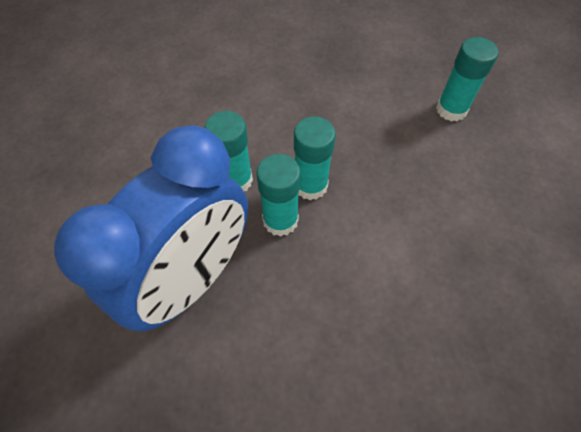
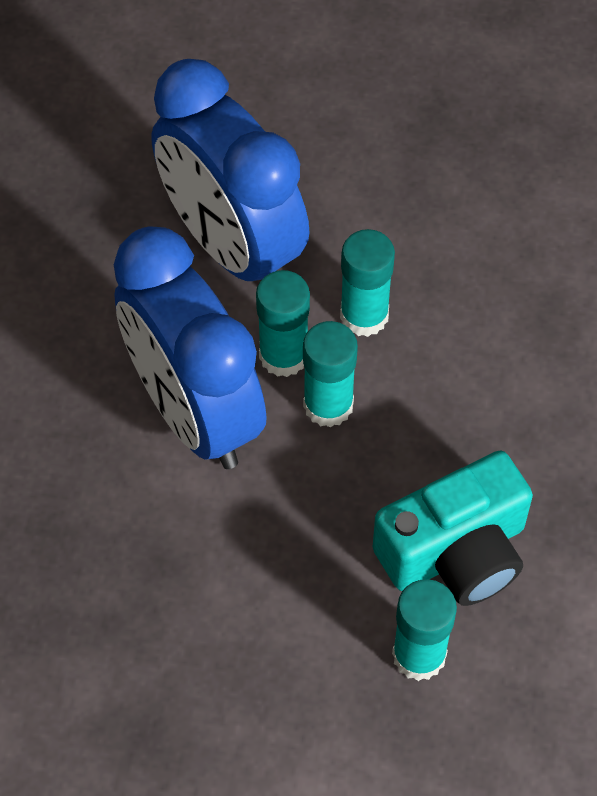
camera: 105 degrees right, 0 degrees up
(345, 266) = (194, 412): none -> blue clock
(383, 105) = (455, 552): none -> turquoise camera

